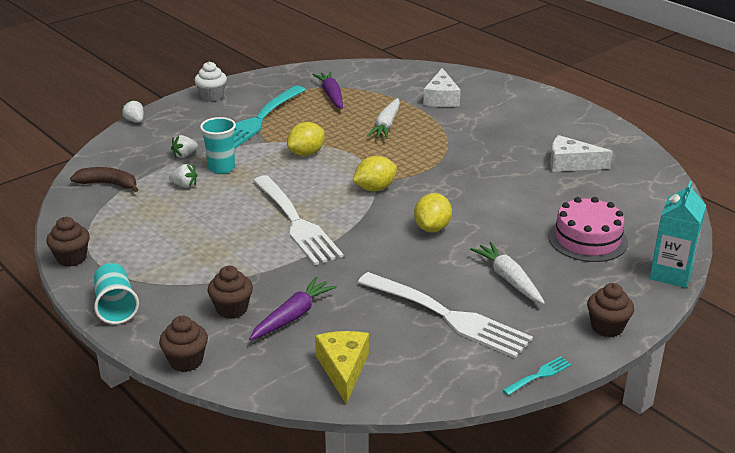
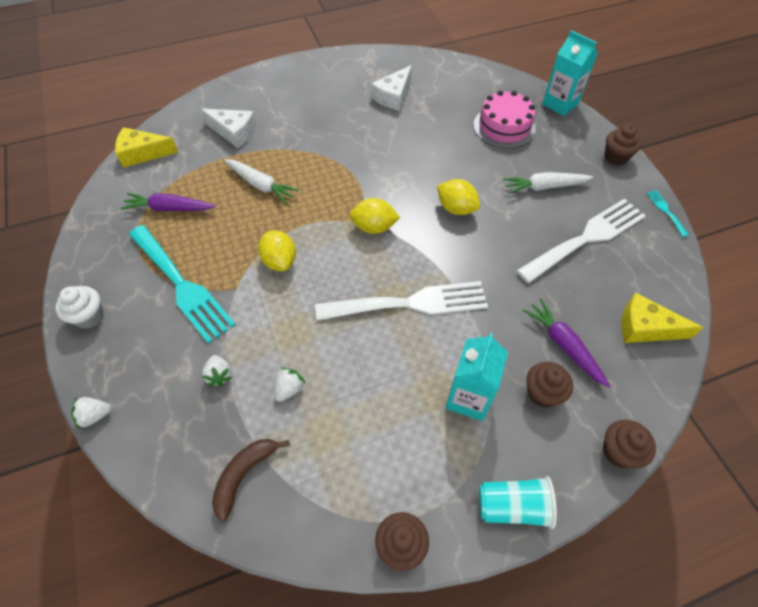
camera: 70 degrees left, 25 degrees up
(210, 269) = (468, 398): none -> turquoise carton
(221, 168) = (269, 344): turquoise cup -> none
(375, 188) = (374, 227): yellow lemon -> yellow lemon turned 75 degrees counterclockwise
(383, 69) = (143, 153): none -> yellow cheese

